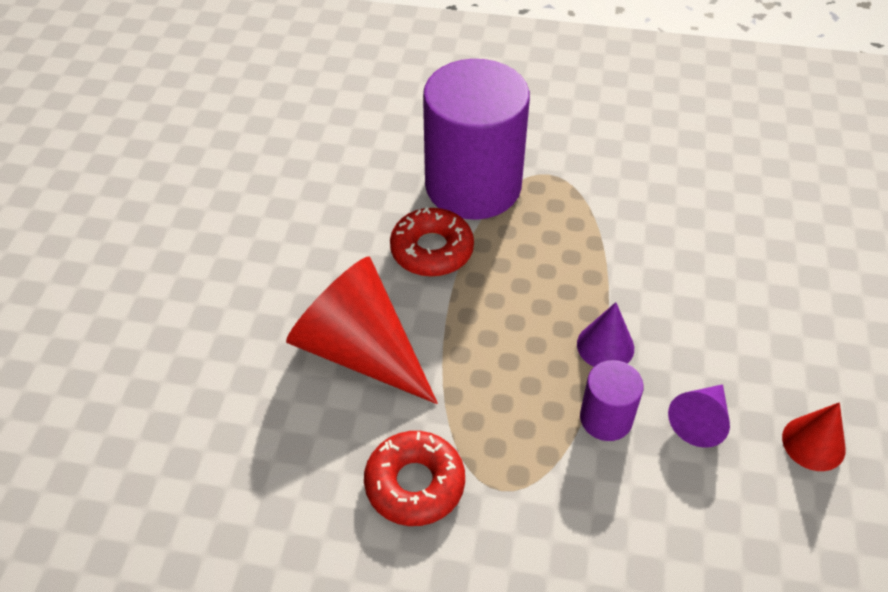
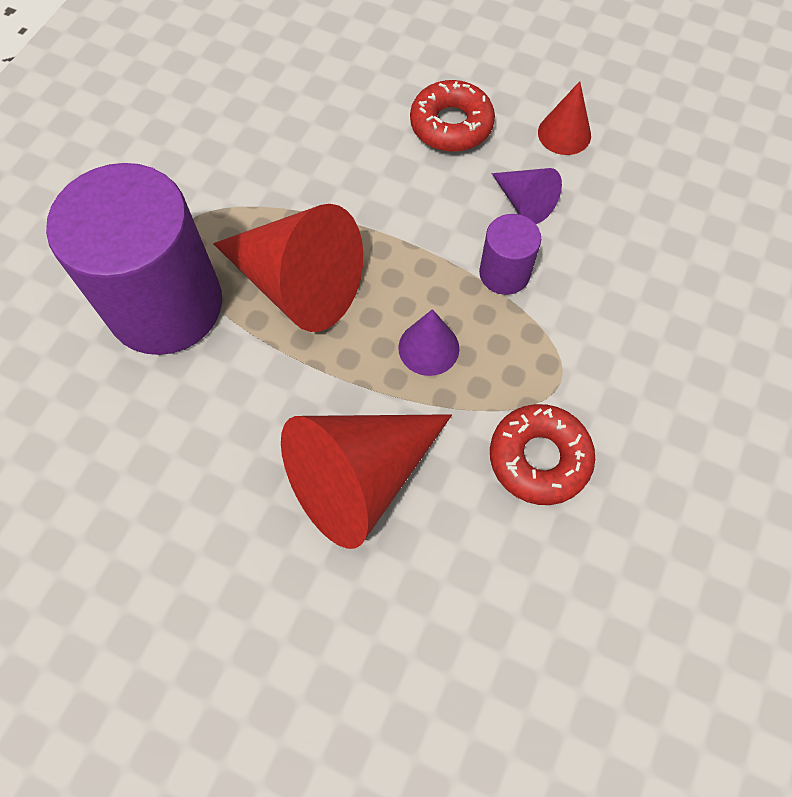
camera: 75 degrees left, 15 degrees up
(432, 250) = (245, 371): red donut -> red donut (451, 125)
(526, 263) = (298, 284): none -> red cone
(605, 346) = (424, 248): purple cone -> purple cone (428, 348)

